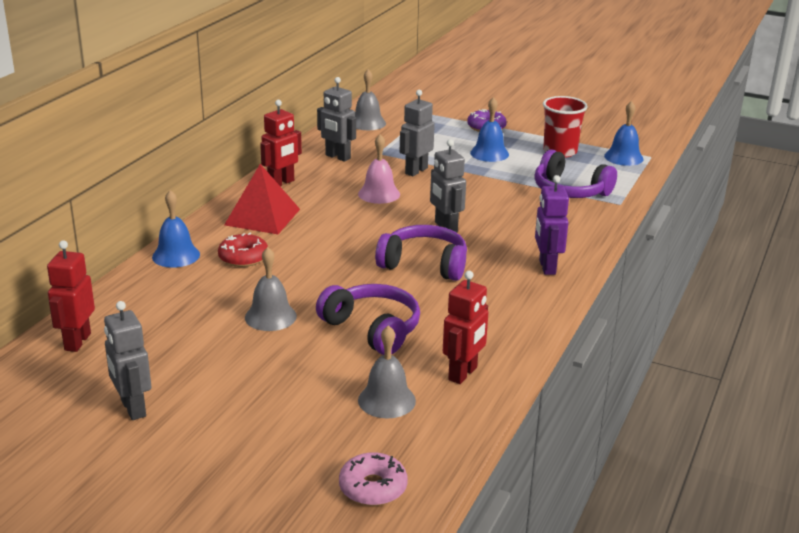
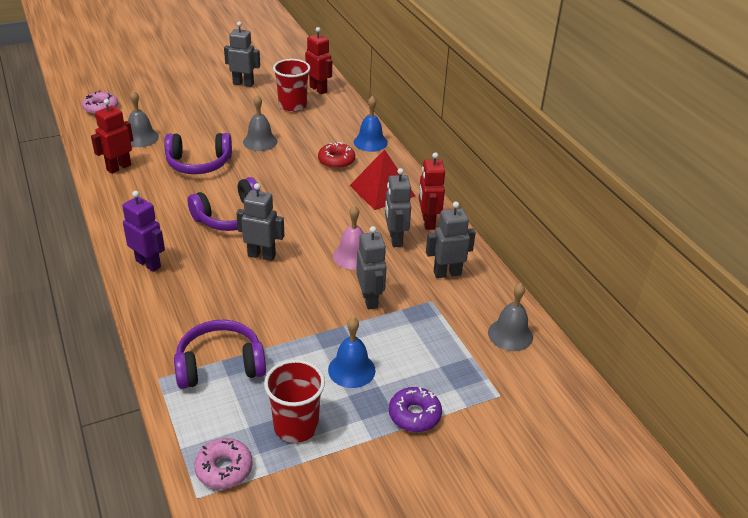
camera: 130 degrees right, 10 degrees up
(150, 338) = (292, 105): none -> red cup
(328, 187) = (395, 239): none -> grey robot
(463, 374) = (119, 167): red robot -> red robot turned 60 degrees clockwise
(623, 157) = (224, 469): blue bell -> pink donut

